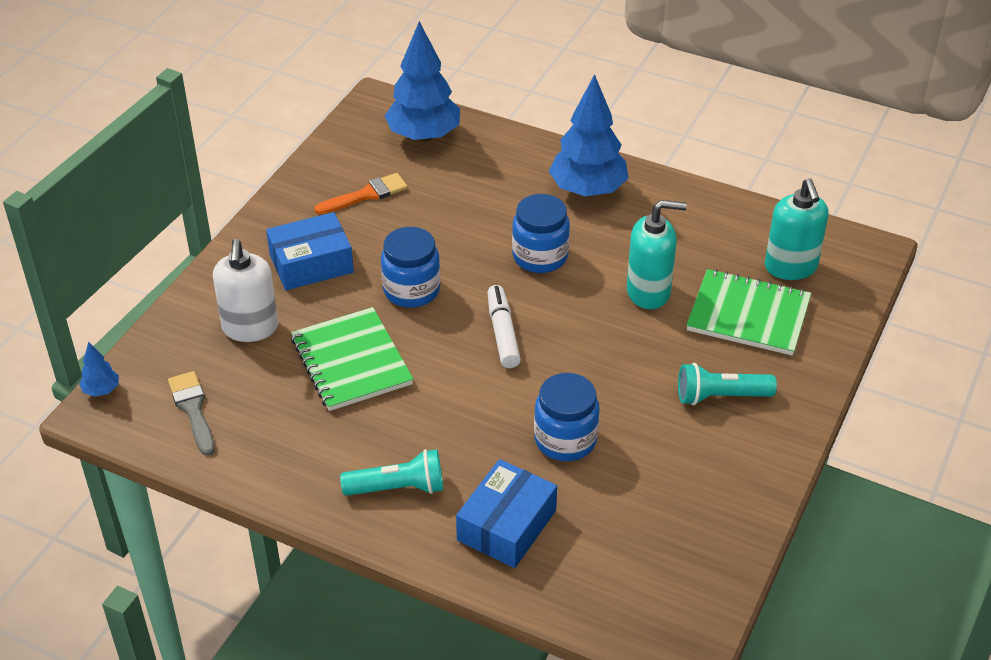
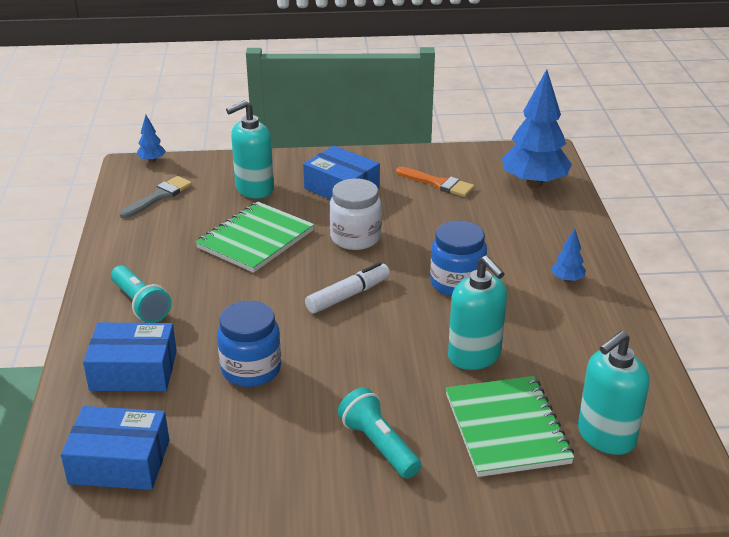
camera: 60 degrees right, 10 degrees down
(250, 328) = (254, 189): white soap dispenser -> turquoise soap dispenser
(411, 290) = (355, 238): blue jar -> white jar
(587, 190) = (567, 279): blue tree -> blue tree, size x0.44
(634, 573) = (119, 462): none -> blue box

